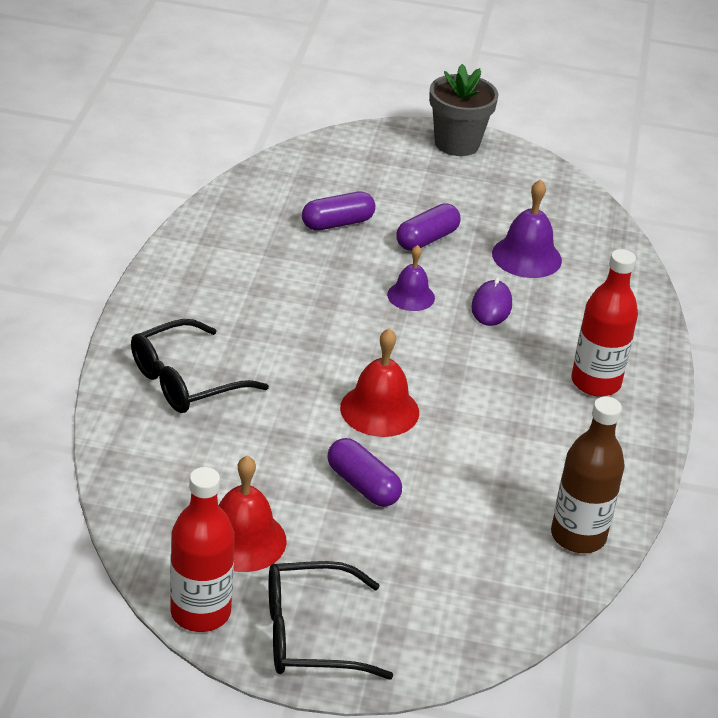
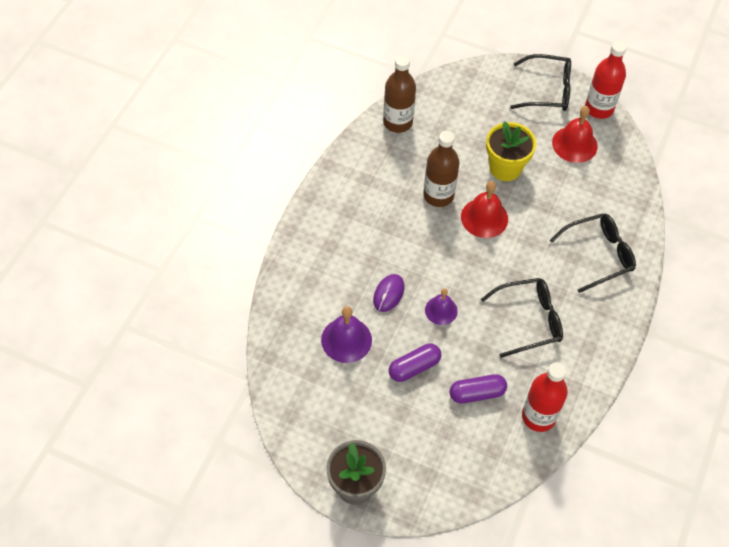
camera: 165 degrees left, 20 degrees up
(282, 297) = (529, 320): none -> black glasses
(362, 485) = (505, 168): purple capsule -> yellow flower pot
(464, 432) = (438, 195): none -> brown bottle
(595, 382) = (345, 221): red bottle -> red bottle (538, 416)

